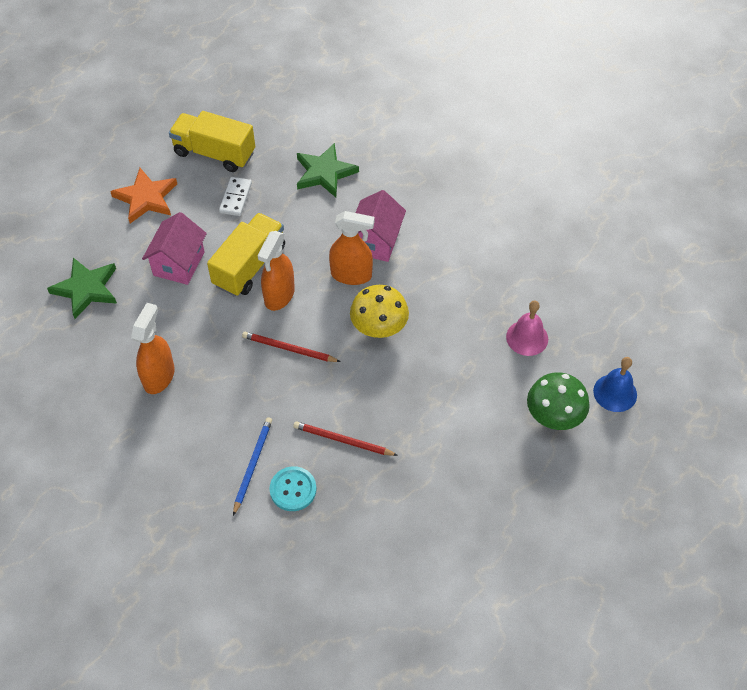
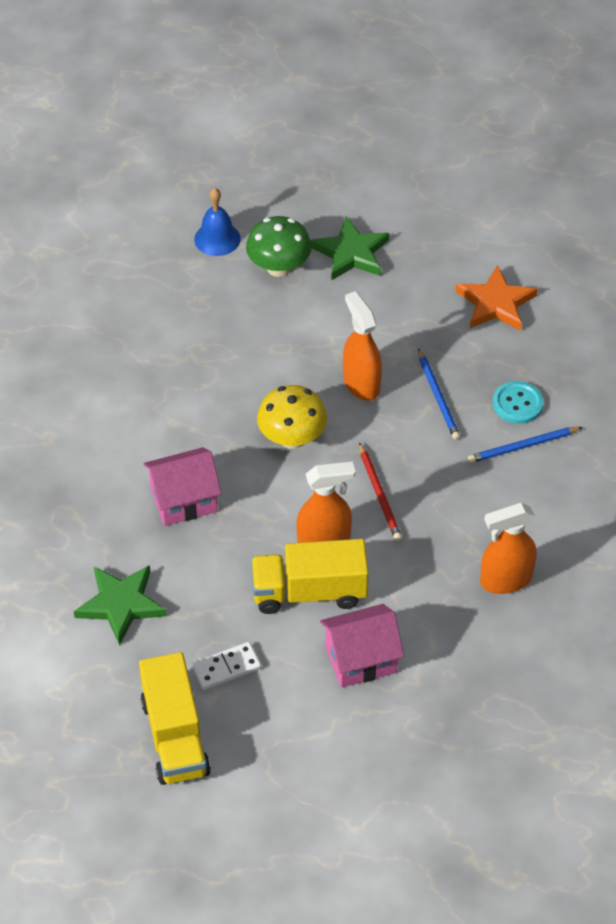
camera: 125 degrees left, 5 degrees down
(86, 289) = (468, 723): green star -> green star (351, 253)
(146, 198) = (299, 759): orange star -> orange star (496, 303)
(342, 440) = (438, 397): red pencil -> blue pencil
(351, 275) = (246, 496): orange spray bottle -> orange spray bottle (361, 384)
(527, 338) = (207, 323): pink bell -> none

